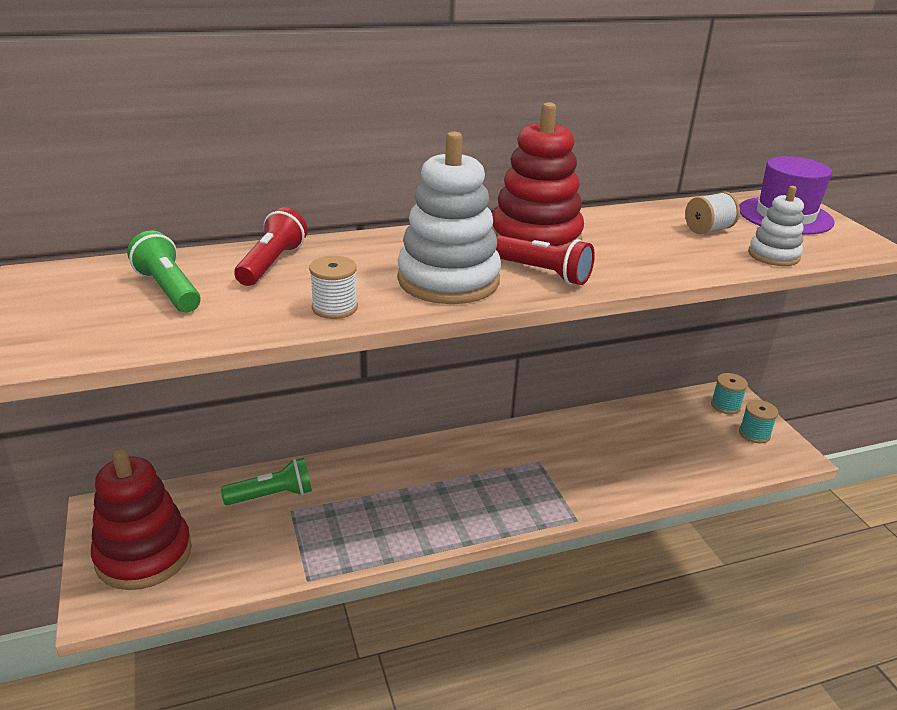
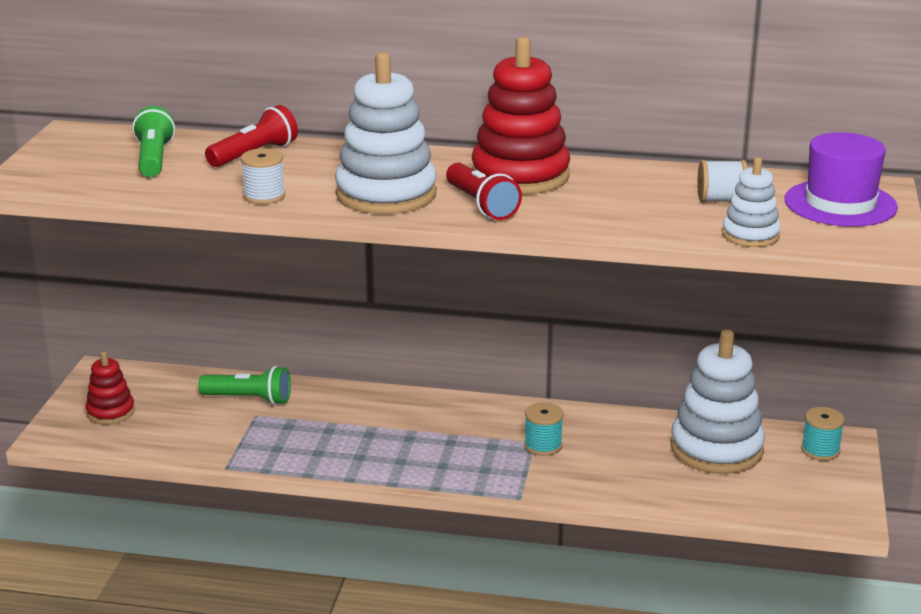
camera: 30 degrees right, 5 degrees down
(144, 555) = (110, 412): red stacking toy -> red stacking toy, size x0.53
(664, 426) = (716, 449): none -> white stacking toy
(754, 434) = (821, 485): turquoise spool -> turquoise spool (543, 445)

